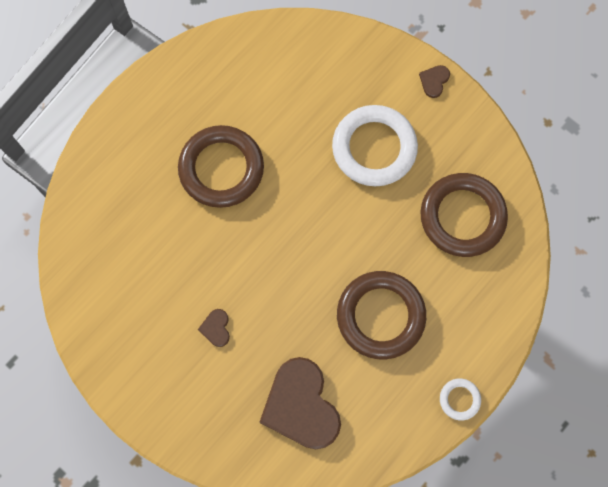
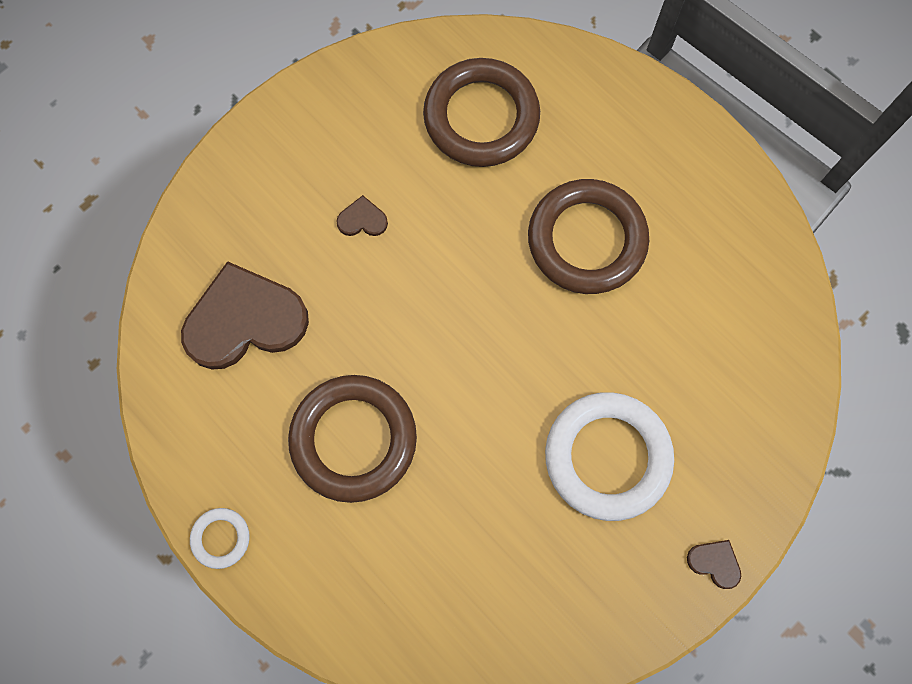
camera: 95 degrees right, 0 degrees up
(462, 217) = (490, 579): brown ring -> brown ring (481, 117)

